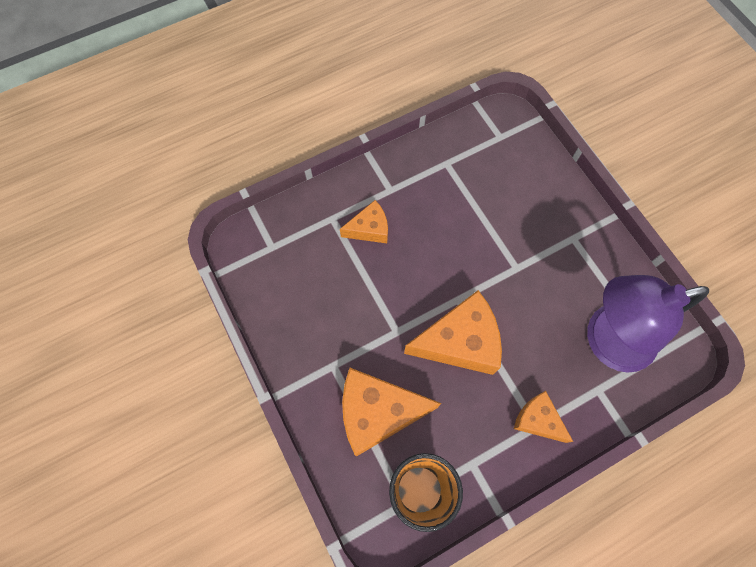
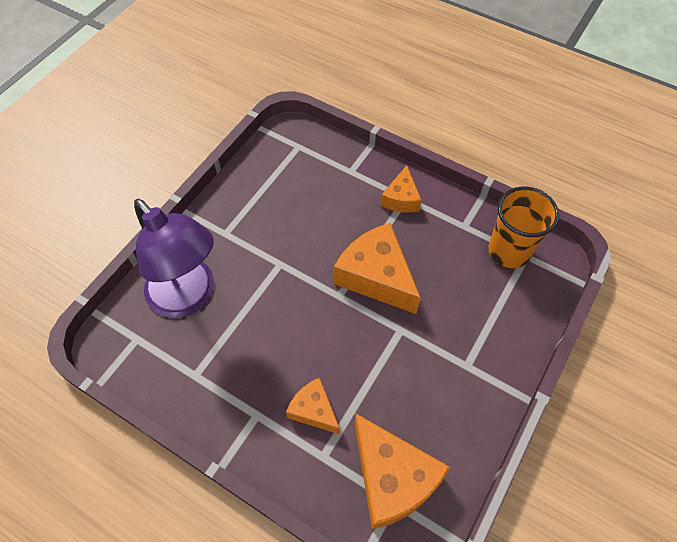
camera: 120 degrees left, 10 degrees down
(377, 412) = (477, 308): orange cheese -> orange cheese (392, 479)
(606, 341) = (308, 179): purple lamp -> purple lamp (189, 297)

